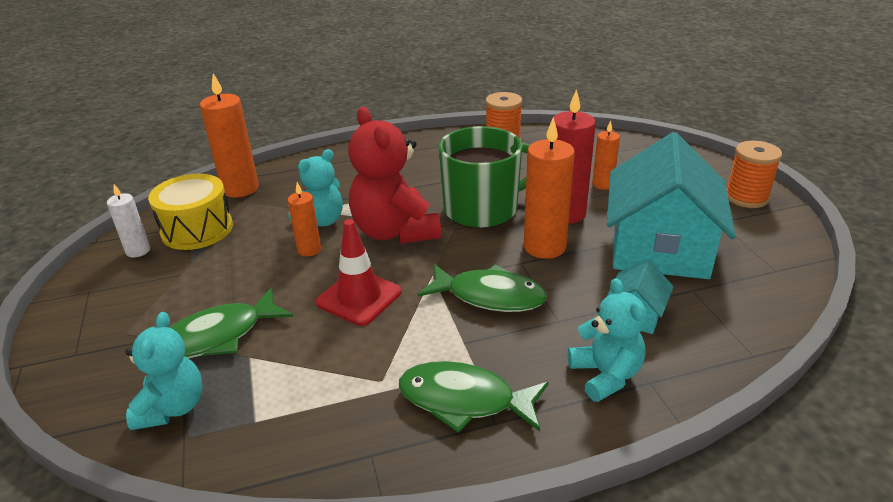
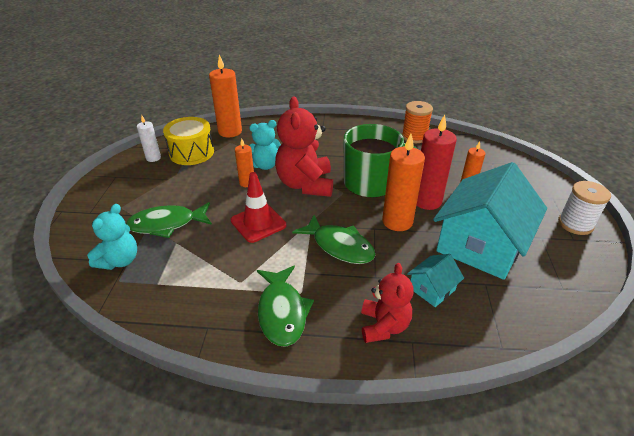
camera: 20 degrees right, 5 degrees up
(464, 400) = (282, 312): green fish -> green fish turned 135 degrees counterclockwise
(605, 375) = (383, 326): turquoise teddy bear -> red teddy bear
(746, 197) = (575, 224): orange spool -> white spool

